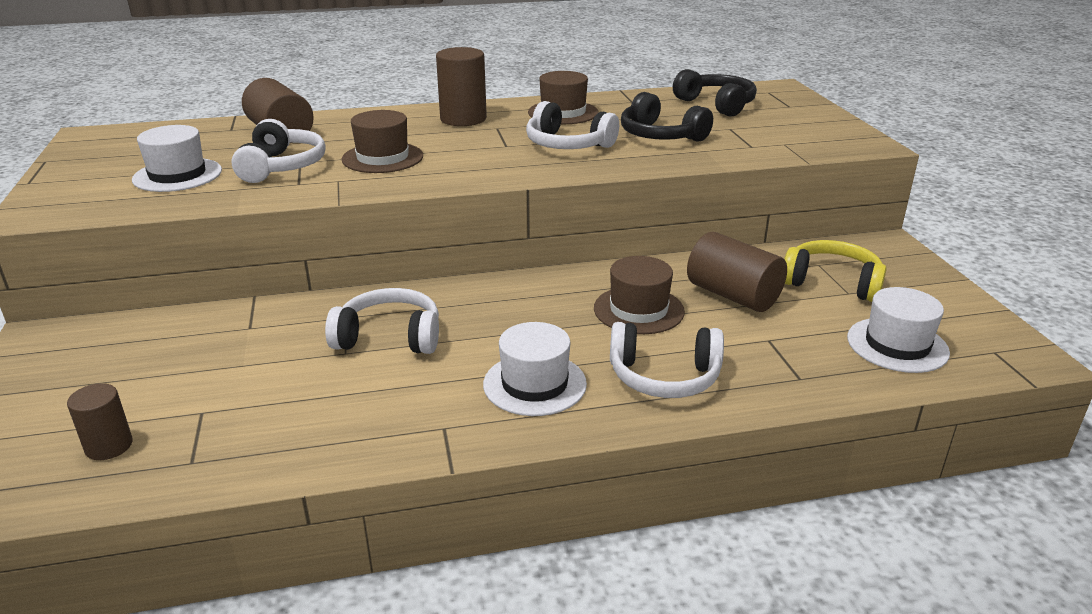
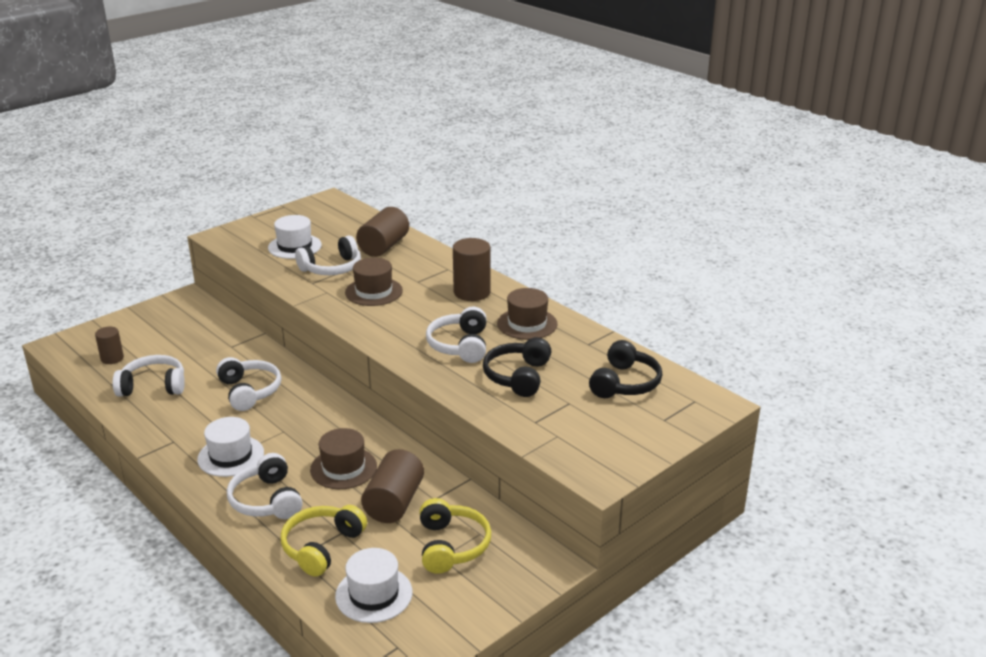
camera: 60 degrees right, 0 degrees up
(262, 418) = (153, 386): none -> white headphones
(790, 358) = (322, 547): none -> yellow headphones

